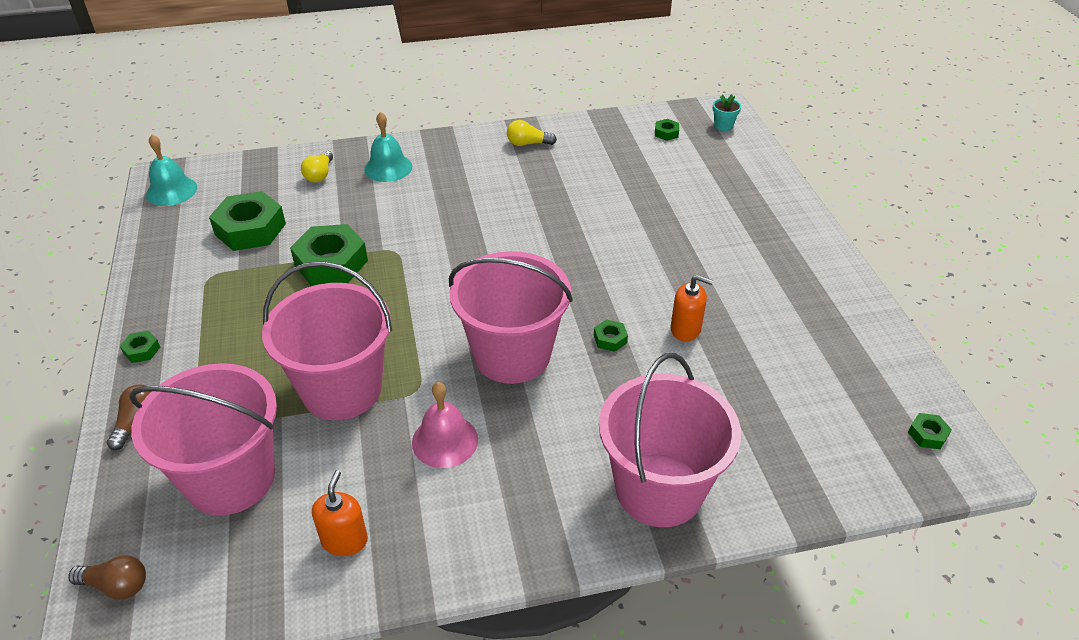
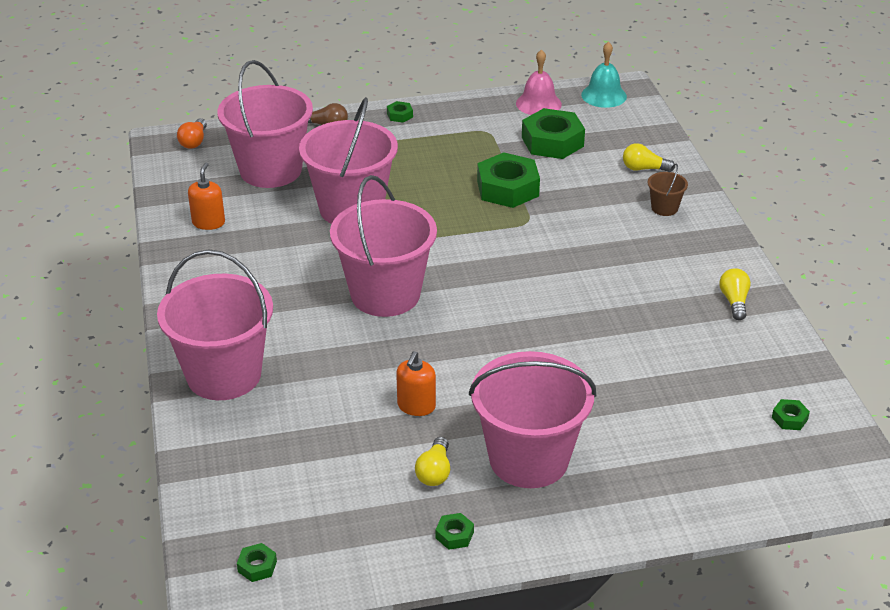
camera: 90 degrees right, 5 degrees down
(116, 585) = (194, 141): brown light bulb -> orange light bulb
(344, 540) = (208, 222): orange soap dispenser -> orange soap dispenser turned 90 degrees counterclockwise
(388, 168) = (664, 208): turquoise bell -> brown bucket
(445, 441) = (291, 261): pink bell -> pink bell (538, 103)
(610, 339) = (403, 354): green nut -> green nut (454, 535)
(723, 126) = (824, 476): turquoise flower pot -> none
(740, 260) = (529, 459): none -> pink bucket
(770, 316) = (434, 472): none -> yellow light bulb

